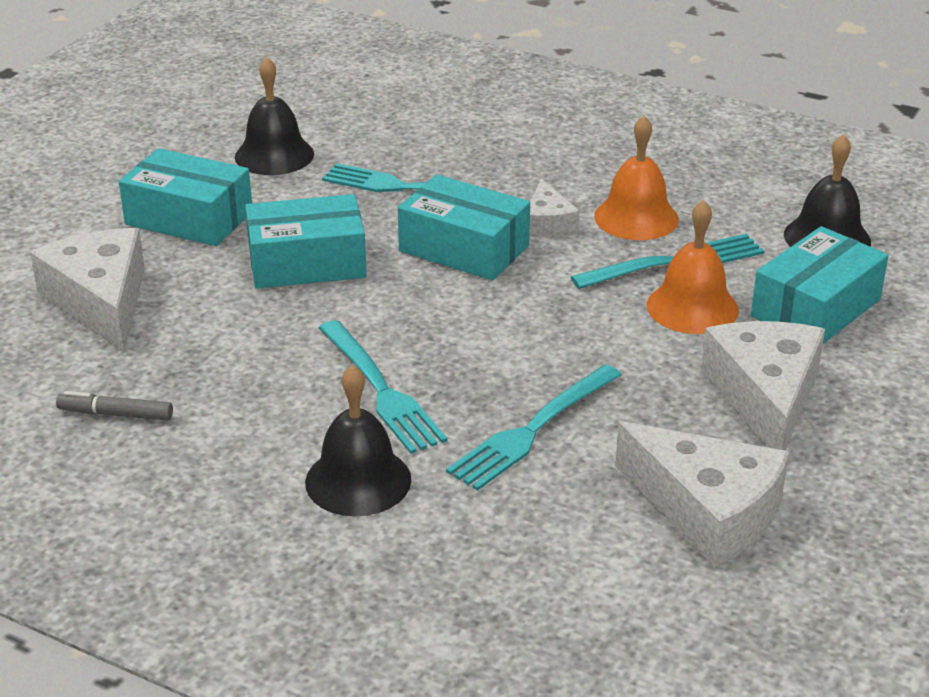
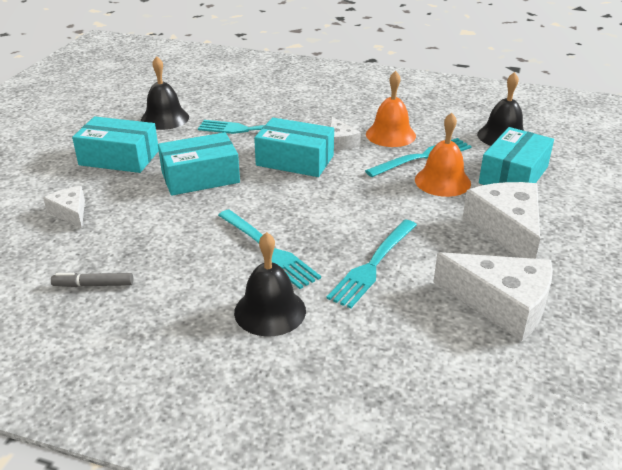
camera: 10 degrees left, 0 degrees up
(101, 301) = (70, 212): white cheese -> white cheese, size x0.54

